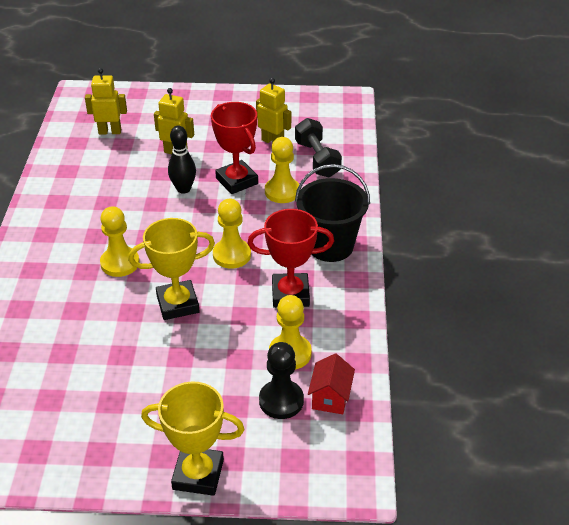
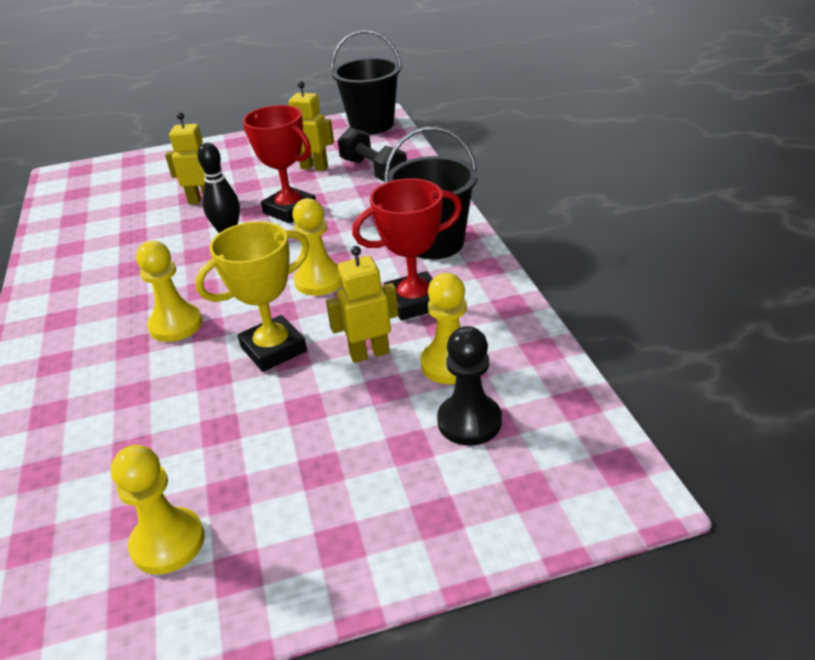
camera: 15 degrees left, 5 degrees down
(110, 131) = (112, 200): yellow robot -> yellow robot (369, 353)
(198, 474) = (403, 553): yellow trophy -> none
(282, 191) = (349, 207): yellow pawn -> yellow pawn (168, 542)
(330, 397) = (531, 399): red house -> none
(338, 107) = (371, 125): none -> black bucket

